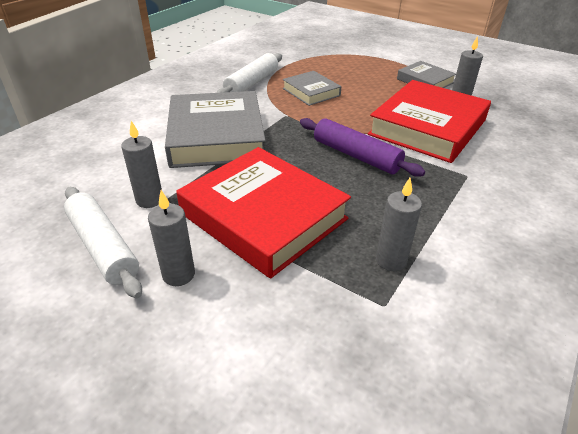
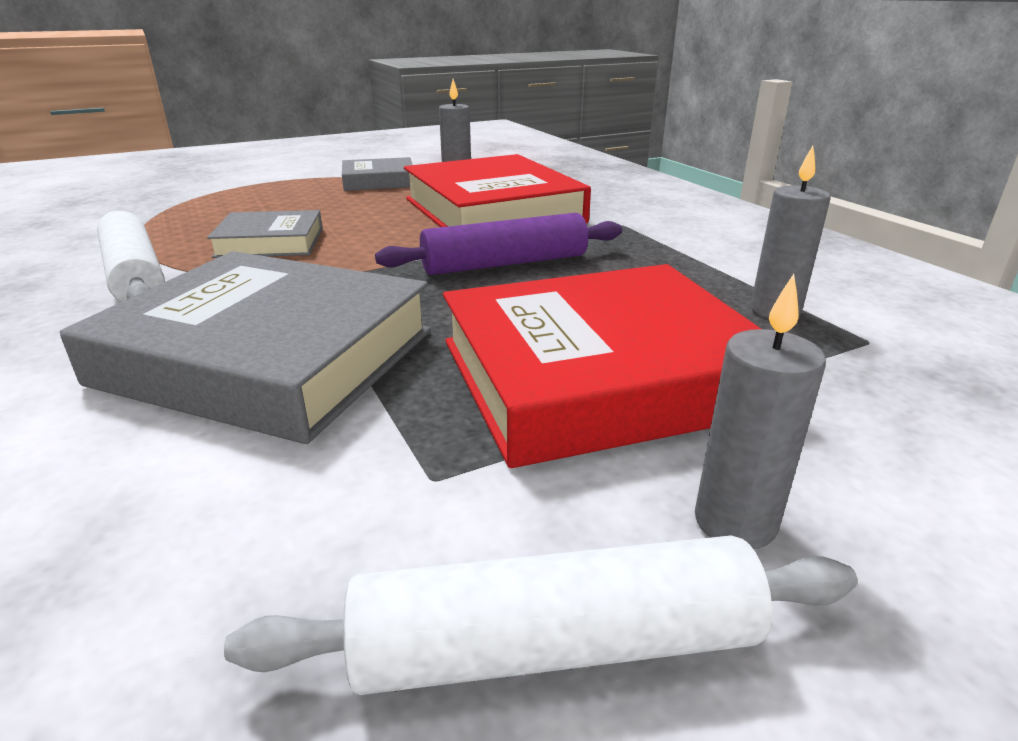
camera: 60 degrees left, 10 degrees down
(149, 200) = (411, 506): grey candle -> none

